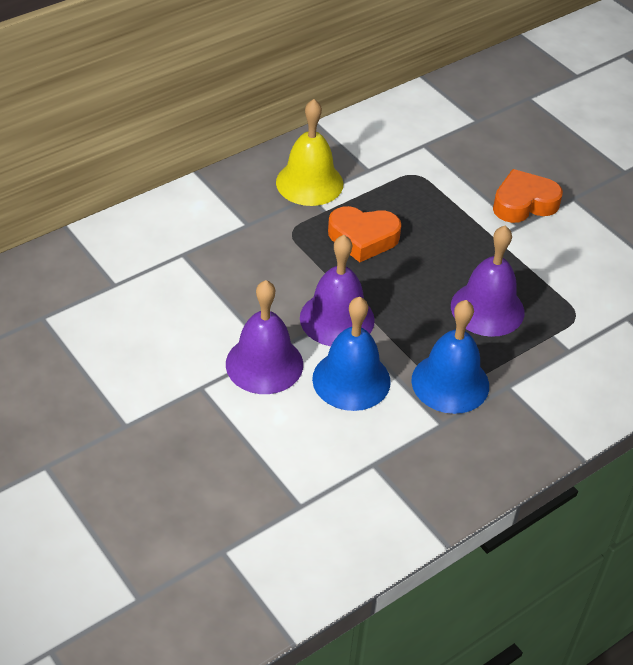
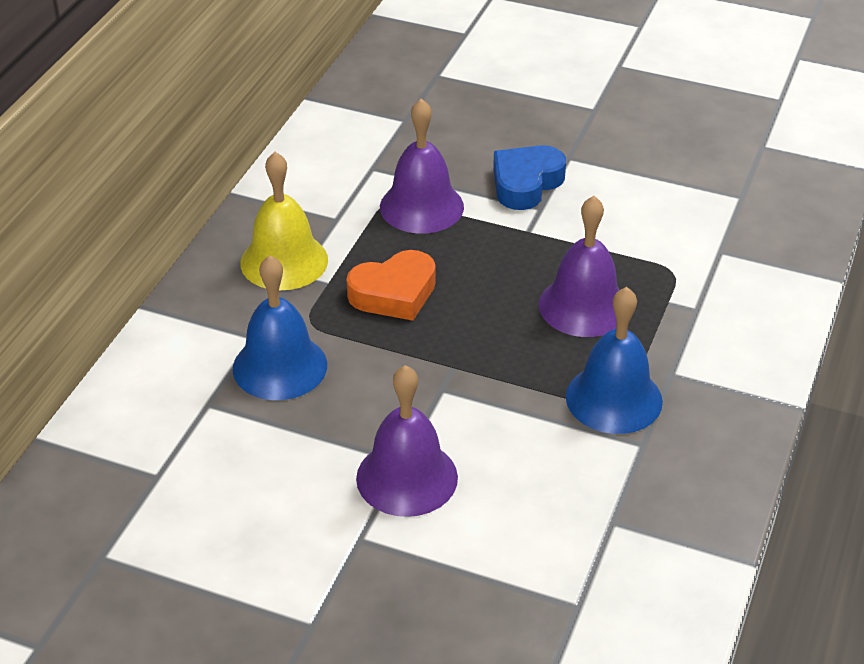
camera: 30 degrees left, 5 degrees down
(337, 318) = (441, 391): purple bell -> purple bell (421, 206)
(351, 380) = (513, 447): blue bell -> blue bell (280, 366)
(524, 203) = (526, 183): orange heart -> blue heart

